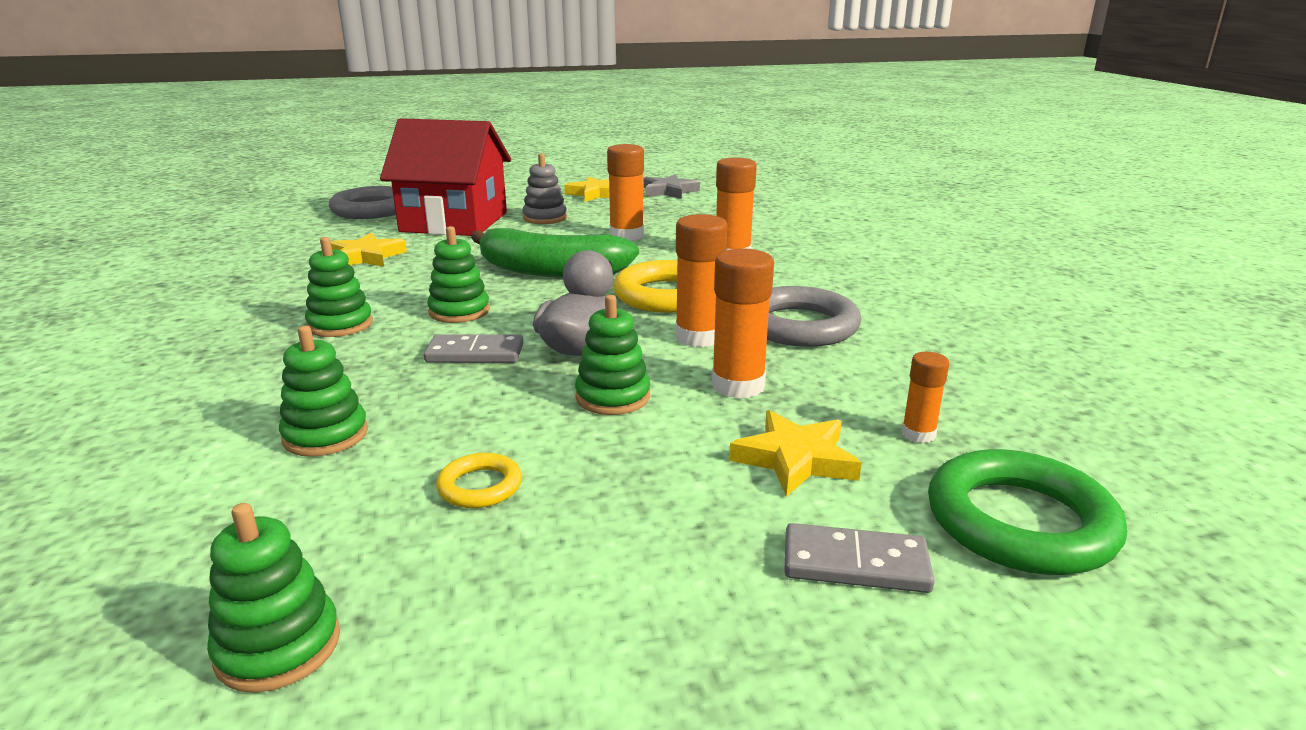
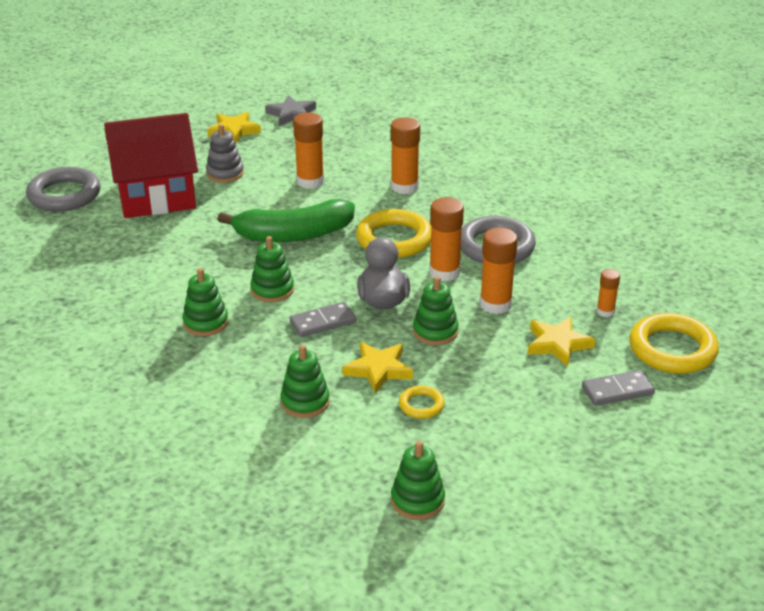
camera: 25 degrees left, 10 degrees up
(366, 257) = (135, 253): yellow star -> yellow star (378, 369)
(1020, 522) = (672, 349): green ring -> yellow ring

